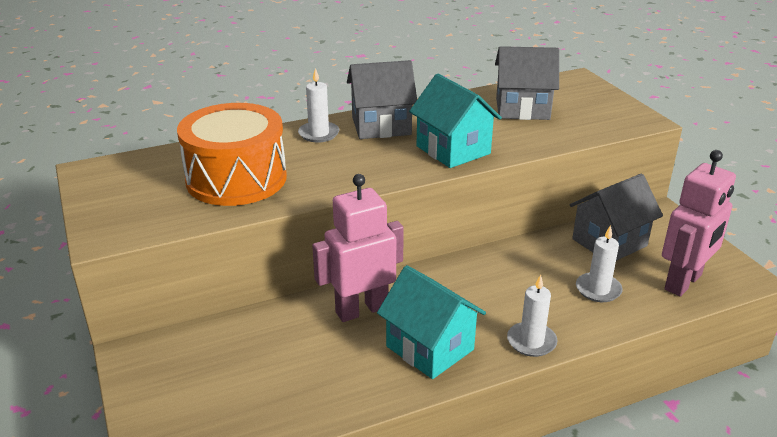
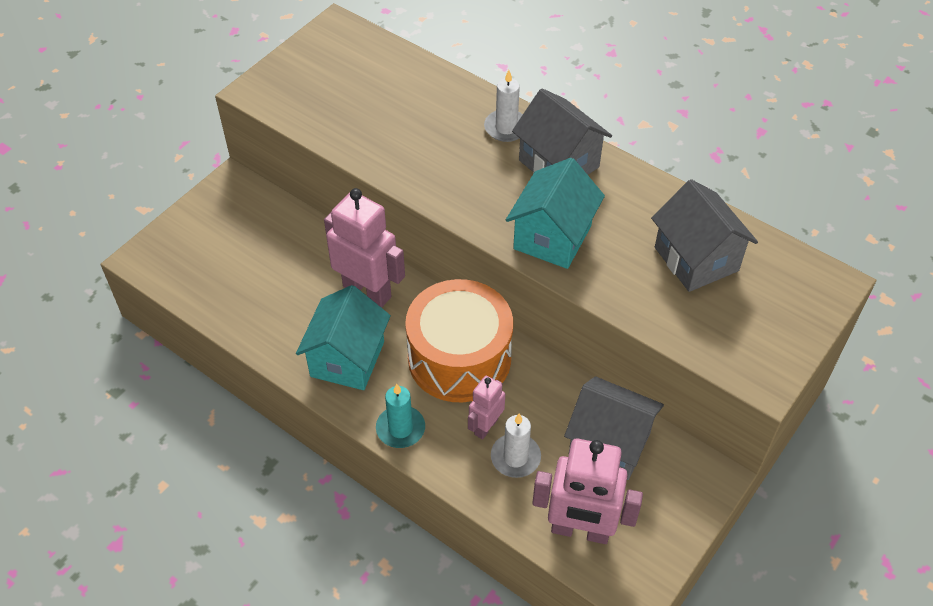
camera: 60 degrees right, 20 degrees up
(236, 179) = (386, 116): orange drum -> orange drum (459, 358)
(531, 341) = (400, 428): white candle -> turquoise candle
(558, 294) = (485, 426): none -> pink robot

